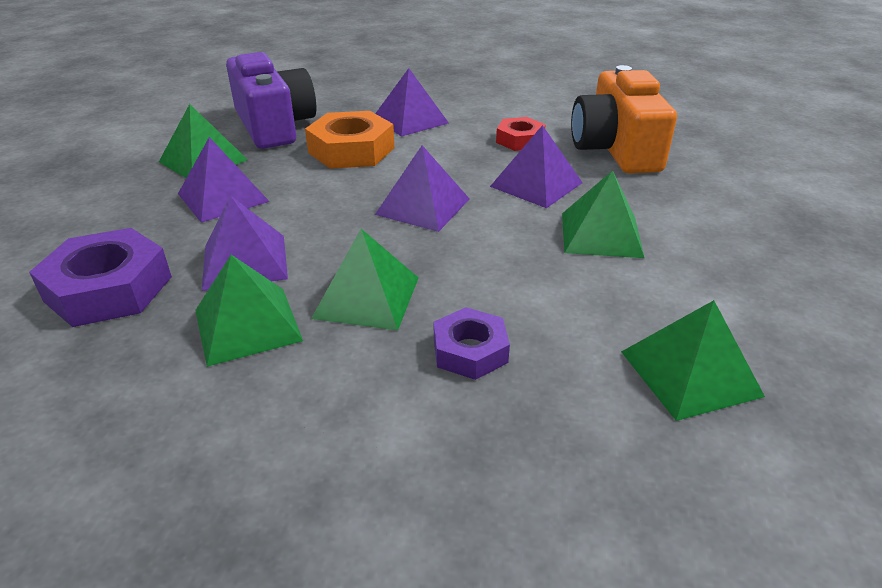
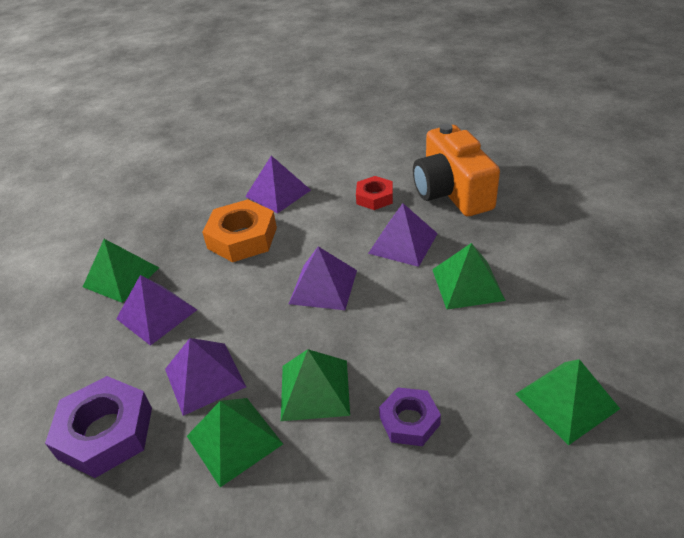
camera: 10 degrees left, 5 degrees up
(274, 126) = (165, 224): purple camera -> none

